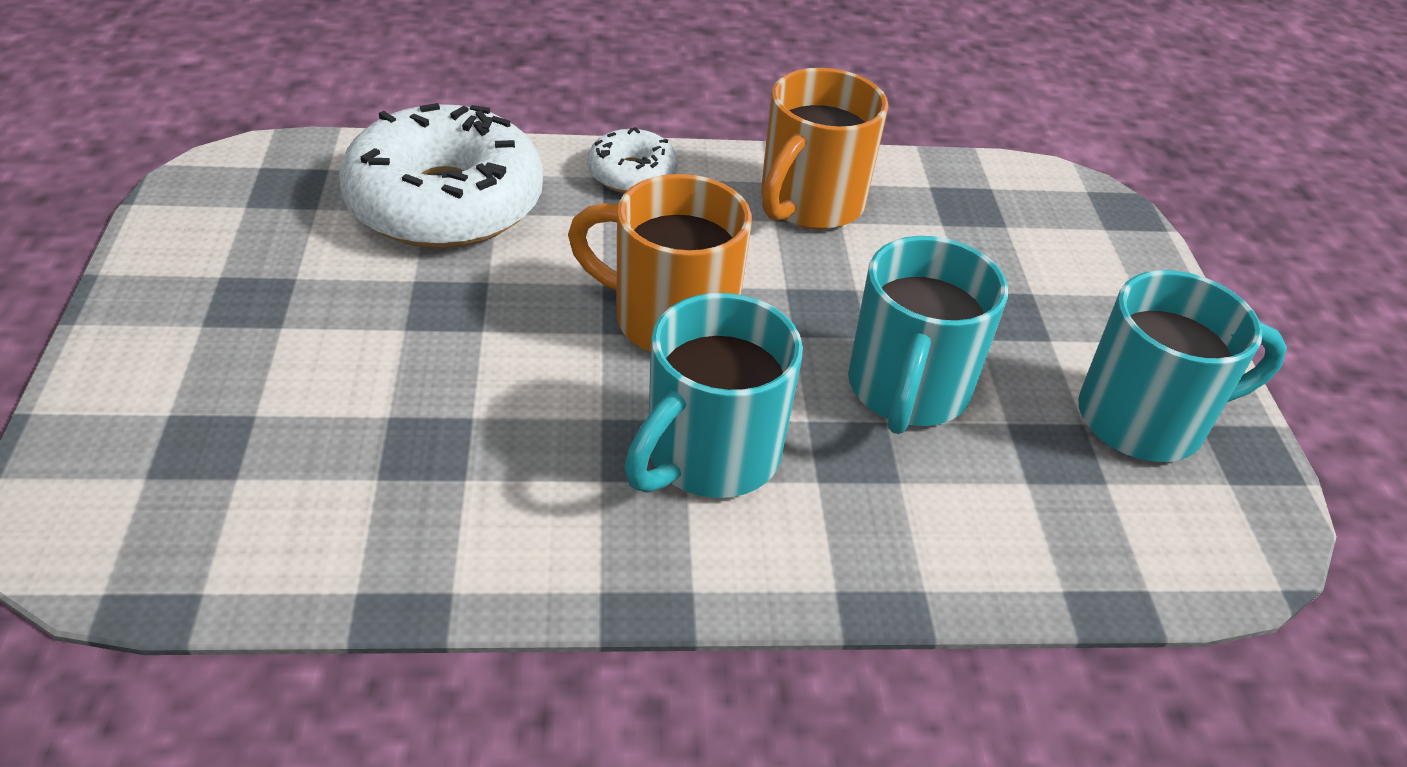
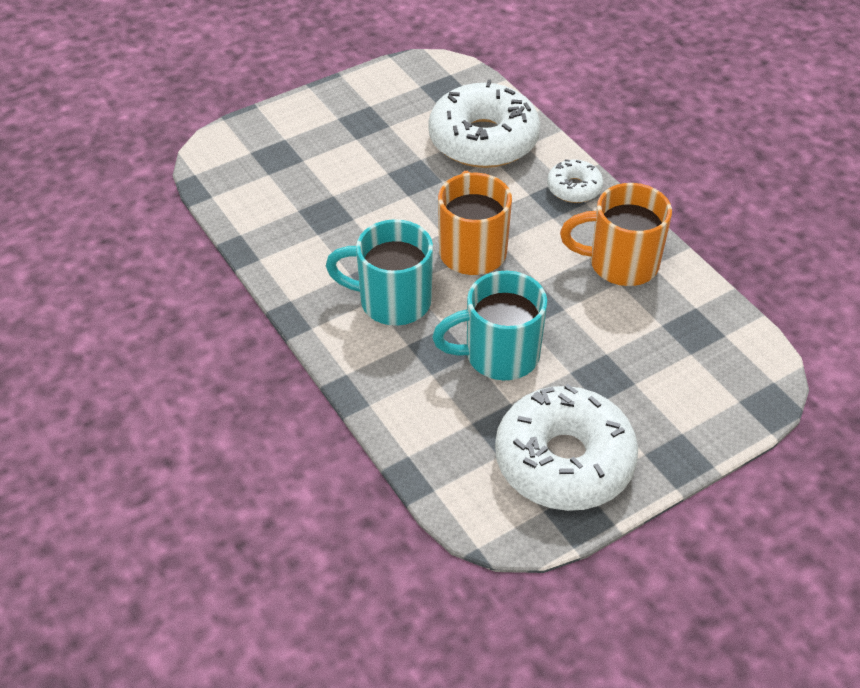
camera: 65 degrees right, 5 degrees up
(1145, 420) = (564, 461): turquoise mug -> white donut

